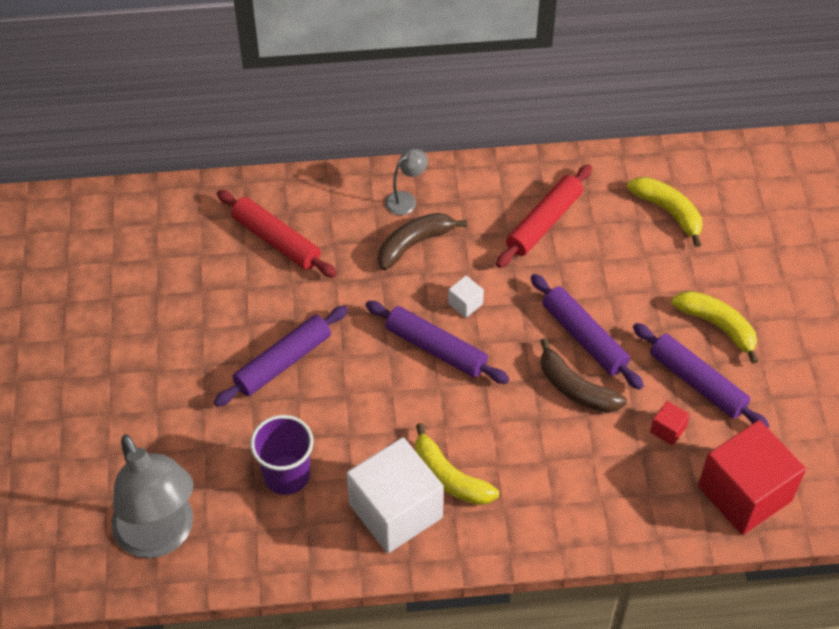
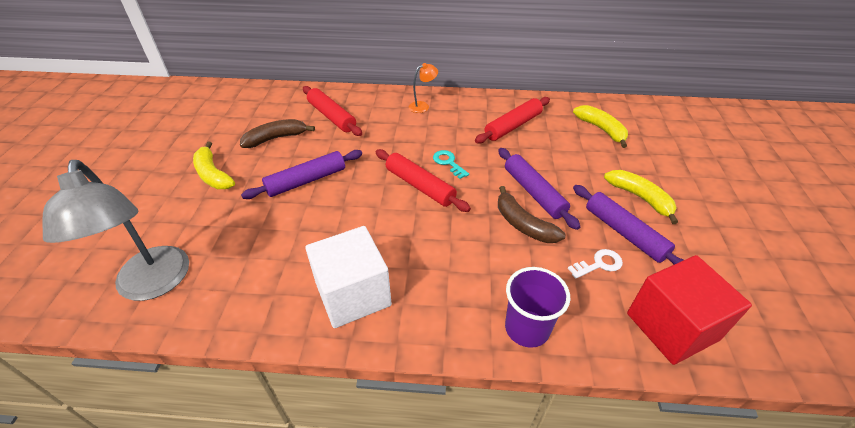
camera: 10 degrees right, 10 degrees down
(286, 475) = (275, 254): purple cup -> purple cup (527, 328)
(406, 200) = (423, 106): grey lamp -> orange lamp
(414, 244) = (421, 127): brown banana -> brown banana (275, 138)
(436, 348) = (420, 186): purple rolling pin -> red rolling pin
(449, 477) = (406, 274): yellow banana -> yellow banana (213, 175)
(465, 304) = (448, 163): white cube -> turquoise key
(668, 430) = (599, 264): red cube -> white key

